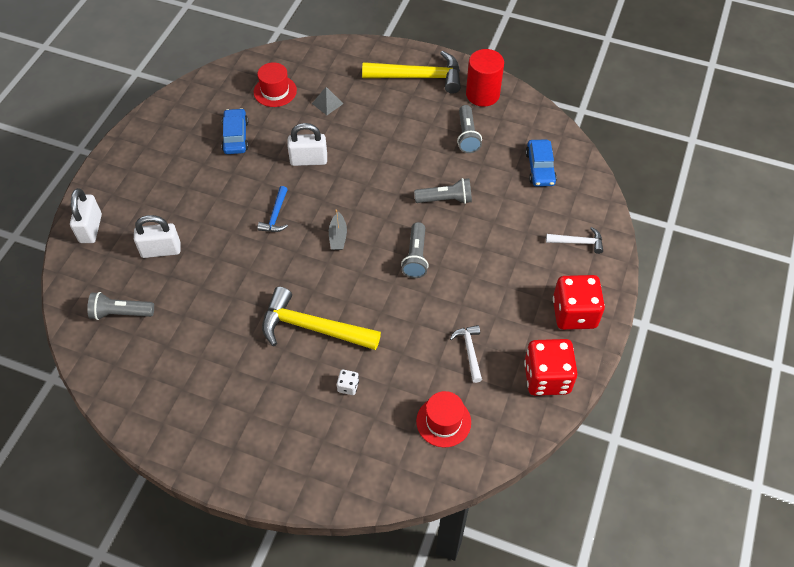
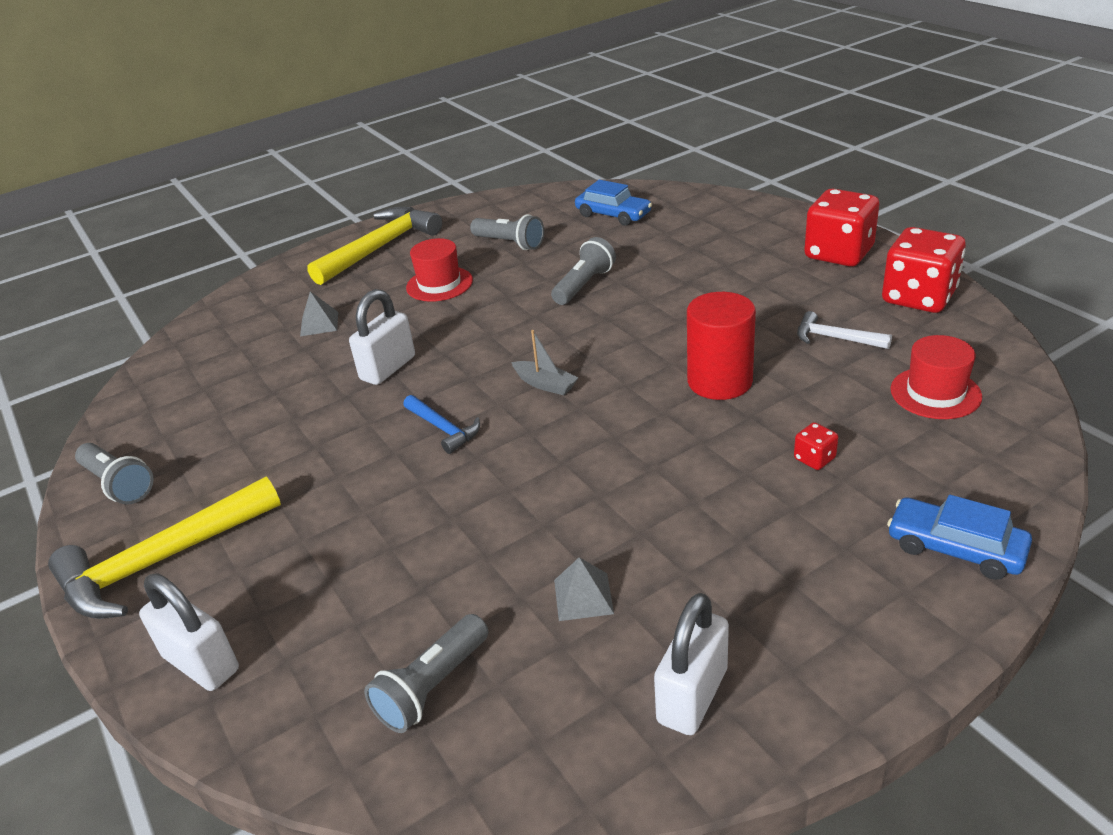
camera: 50 degrees left, 20 degrees down
(161, 250) = (359, 580): white padlock -> white padlock (692, 696)
(197, 337) = (583, 596): none -> grey pyramid
(235, 136) = (256, 421): blue car -> blue car (955, 548)
(275, 91) = (234, 359): red hat -> red hat (439, 284)
(312, 328) = (680, 459): yellow hammer -> yellow hammer (161, 562)
(348, 386) = (814, 458): white dice -> red dice
(416, 257) = (648, 333): grey flashlight -> grey flashlight (118, 484)
(482, 94) = (465, 217): red cylinder -> red cylinder (719, 381)
(578, 242) = (741, 223): white hammer -> none

